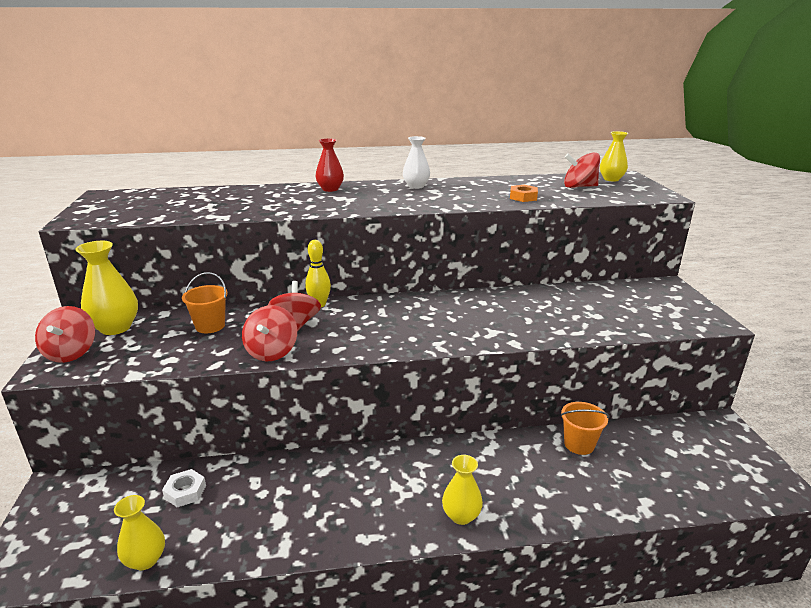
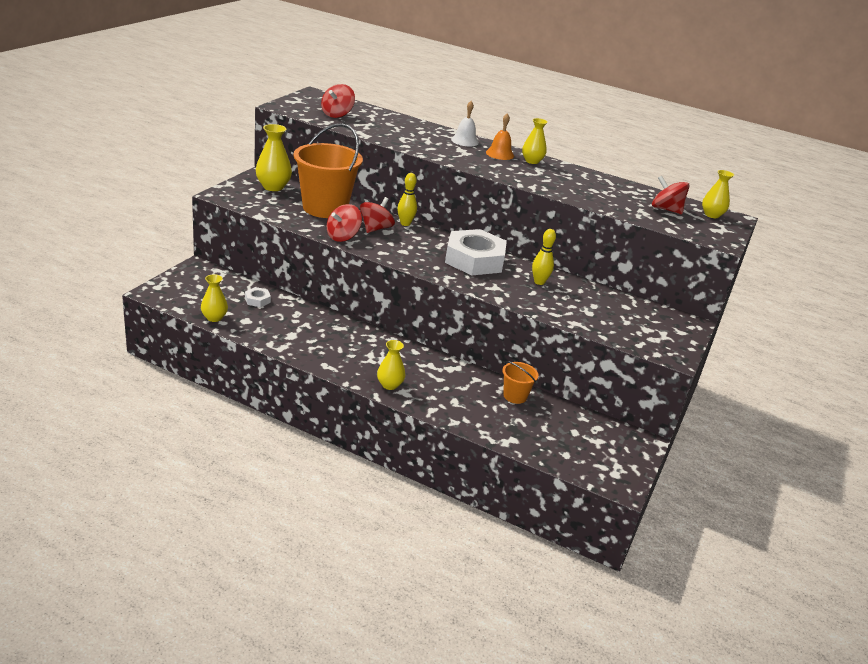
camera: 30 degrees right, 5 degrees up
(71, 353) = (239, 191): red spinning top -> red spinning top (337, 114)
(210, 326) = (325, 208): orange bucket -> orange bucket, size x2.15
(330, 189) = (464, 141): red vase -> white bell
(380, 189) = (500, 154): none -> orange bell
(416, 186) = (532, 161): white vase -> yellow vase
(434, 312) = (474, 260): none -> white nut
(517, 306) = (539, 282): none -> yellow bowling pin
(523, 197) = (598, 199): orange nut -> none

